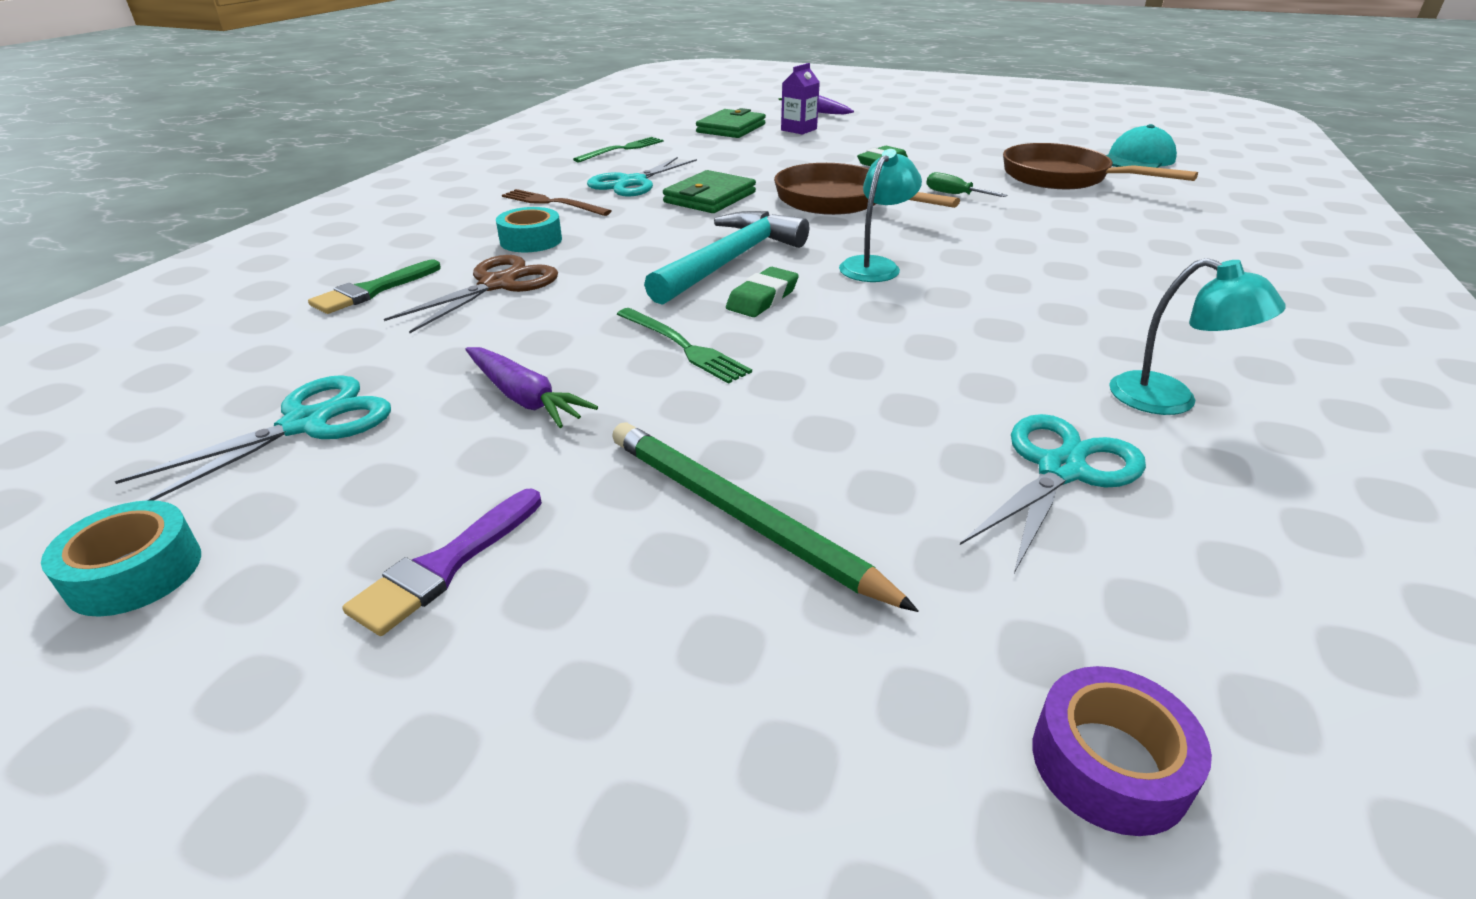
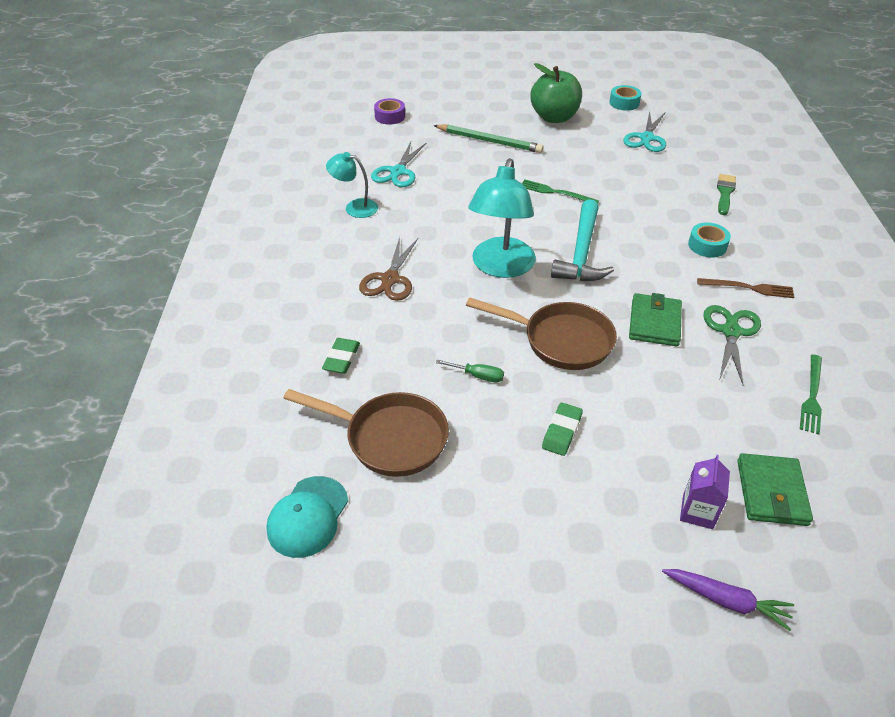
camera: 160 degrees right, 10 degrees up
(445, 565) = (554, 117): purple brush -> green apple
(498, 284) = (676, 209): brown scissors -> brown scissors (390, 279)
(524, 398) = (590, 160): purple carrot -> none
(632, 183) = (731, 331): turquoise scissors -> green scissors
(762, 298) = (543, 228): green eraser -> green eraser (341, 359)
(875, 265) = (500, 267): turquoise lamp -> turquoise lamp, size x1.80

